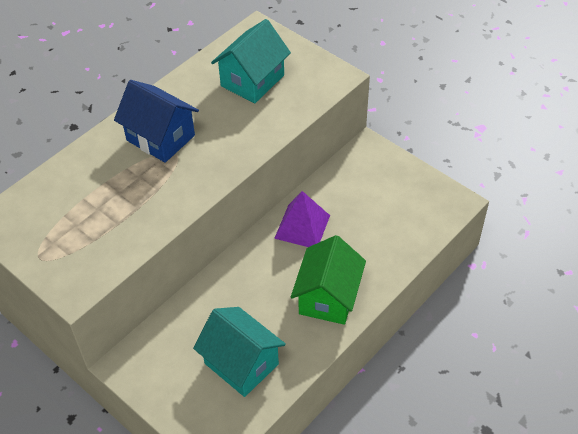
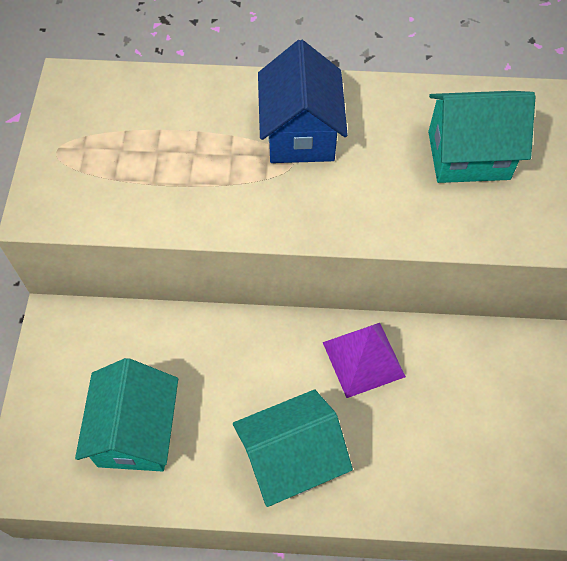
camera: 50 degrees right, 10 degrees up
(328, 297) = (291, 459): green house -> turquoise house

